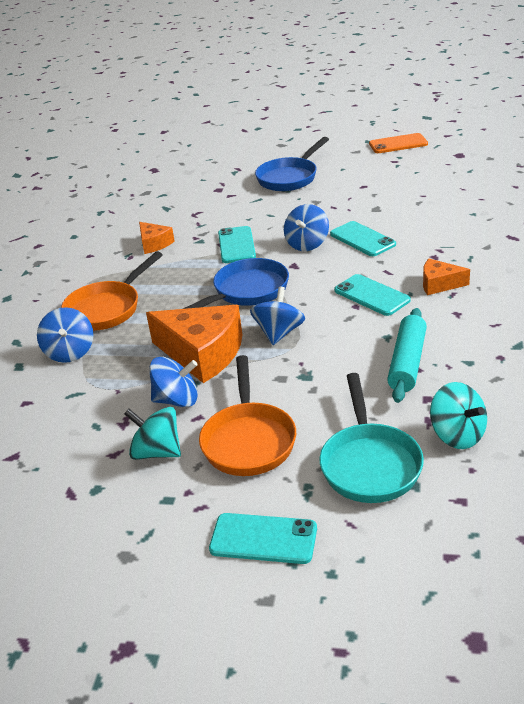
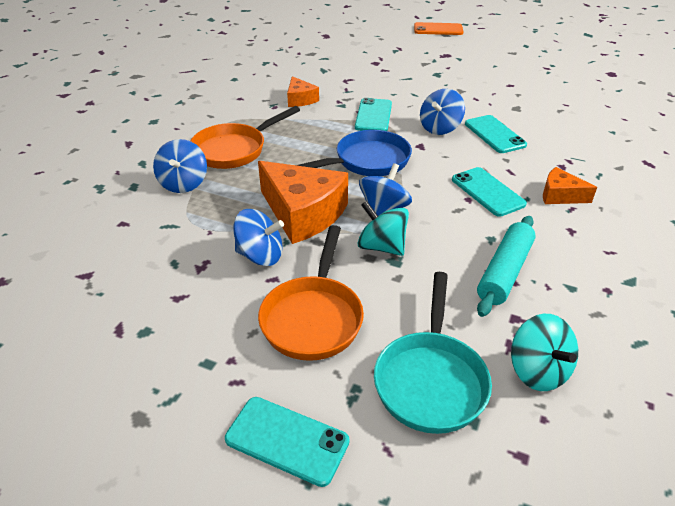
camera: 10 degrees right, 5 degrees up
(157, 452) = (219, 306): turquoise spinning top -> turquoise spinning top (381, 247)
(290, 177) = (443, 64): blue pan -> none
(398, 144) = (554, 53): orange phone -> orange phone (438, 29)

